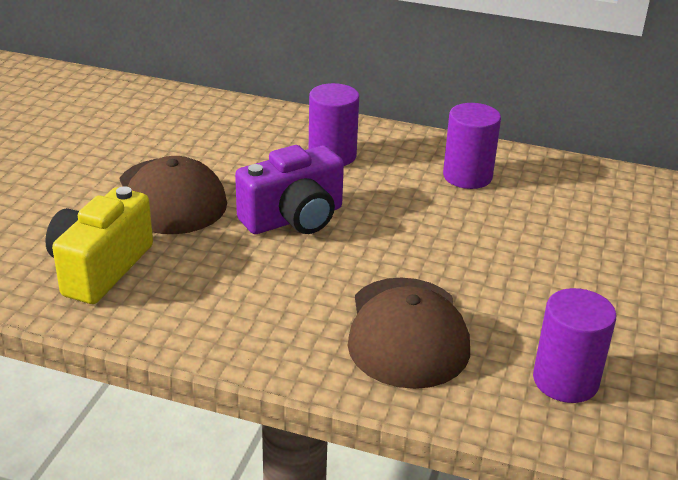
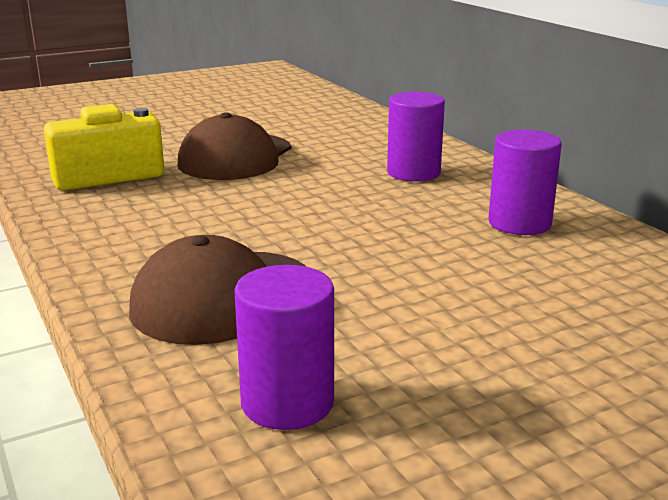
camera: 45 degrees right, 10 degrees down
(294, 218) = (296, 197): purple camera -> none

